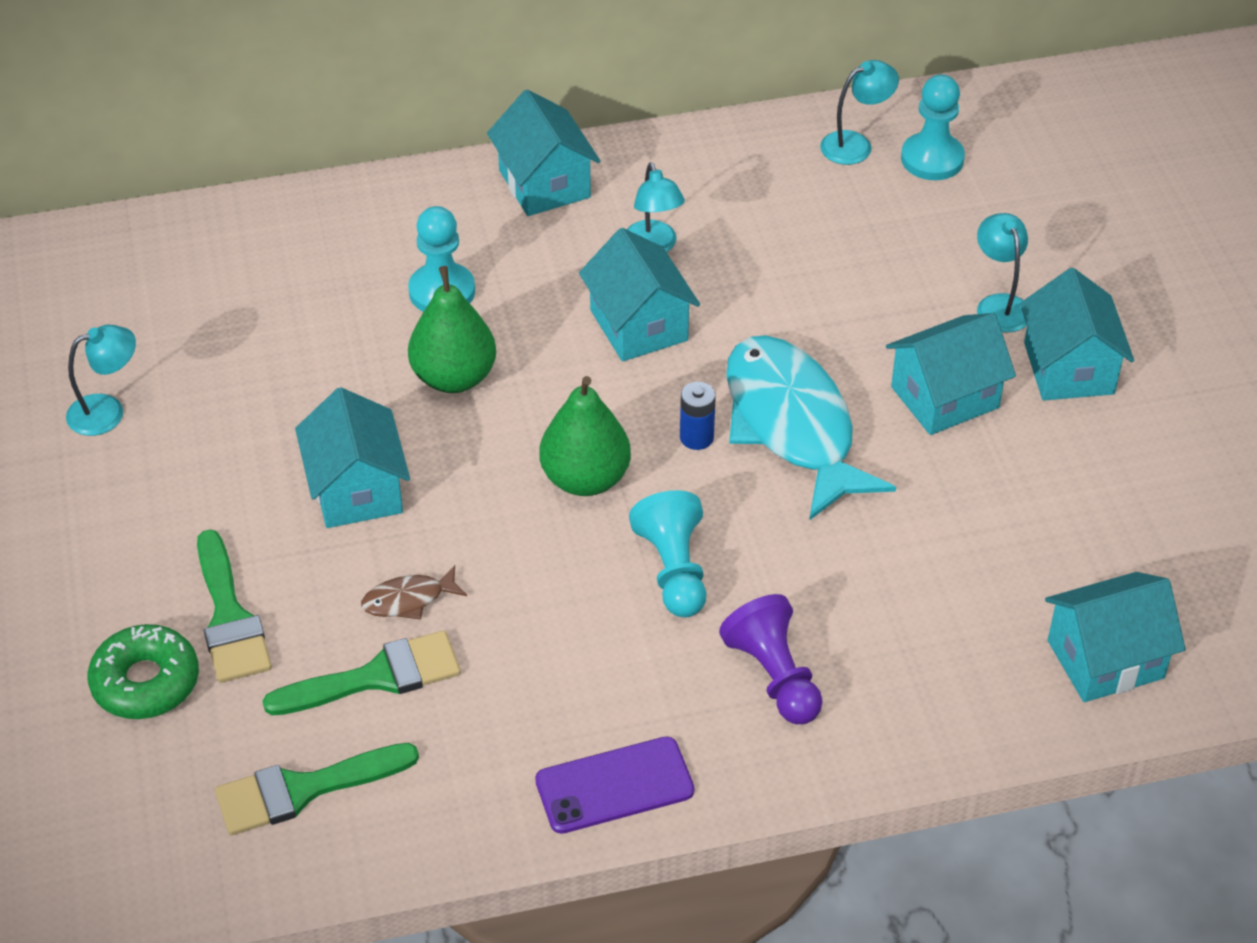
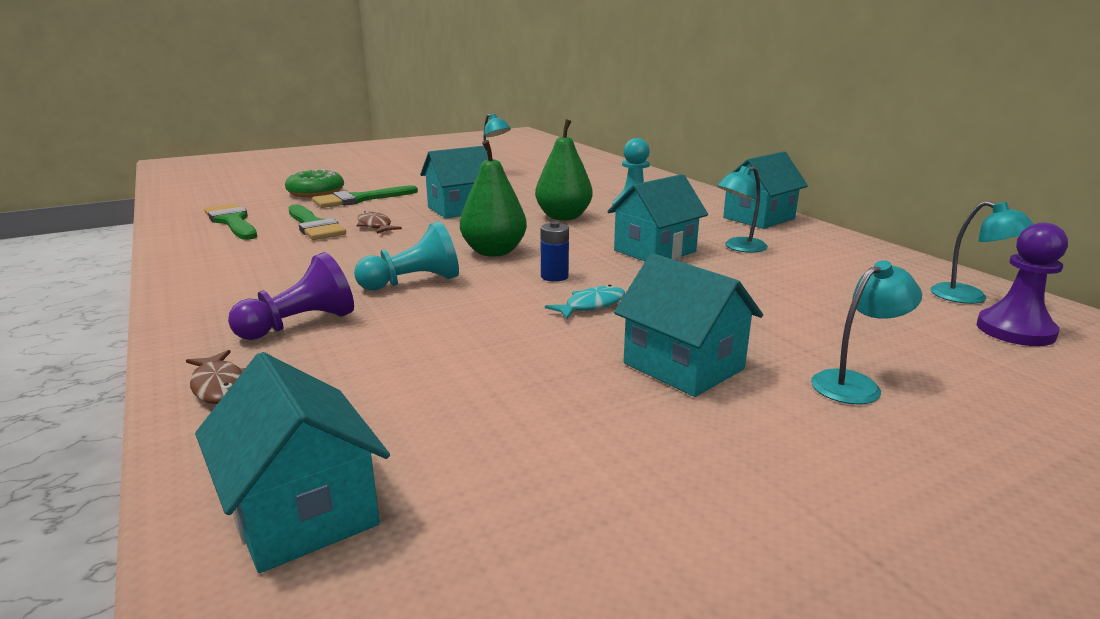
camera: 75 degrees right, 25 degrees down
(614, 786) = (202, 285): purple phone -> none
(792, 425) = (591, 305): turquoise fish -> turquoise fish, size x0.41
(904, 731) = (219, 386): none -> brown fish
(932, 159) = (1015, 330): turquoise pawn -> purple pawn
(1068, 368) = (804, 438): turquoise house -> none

